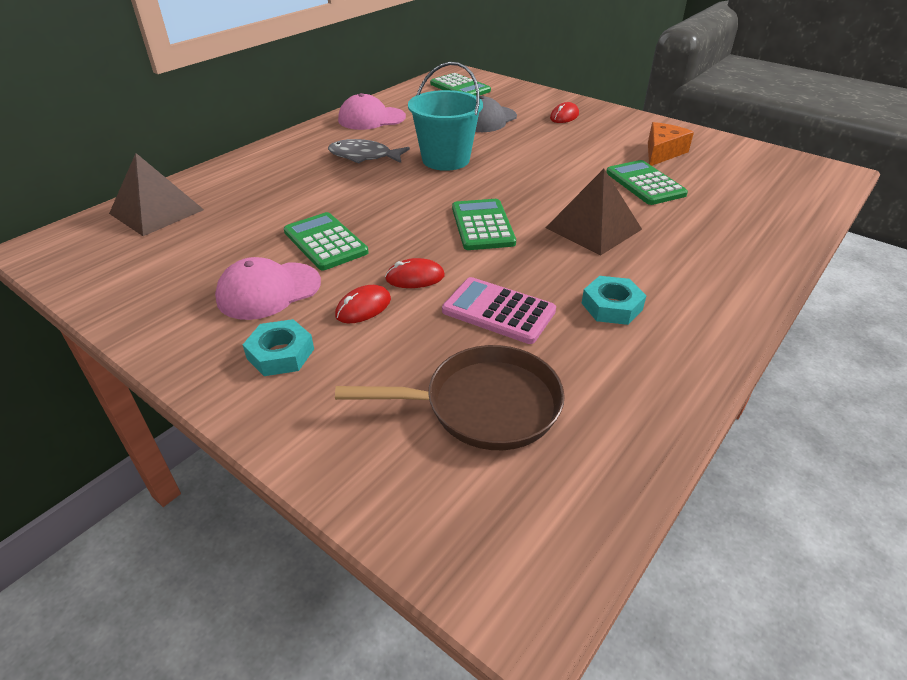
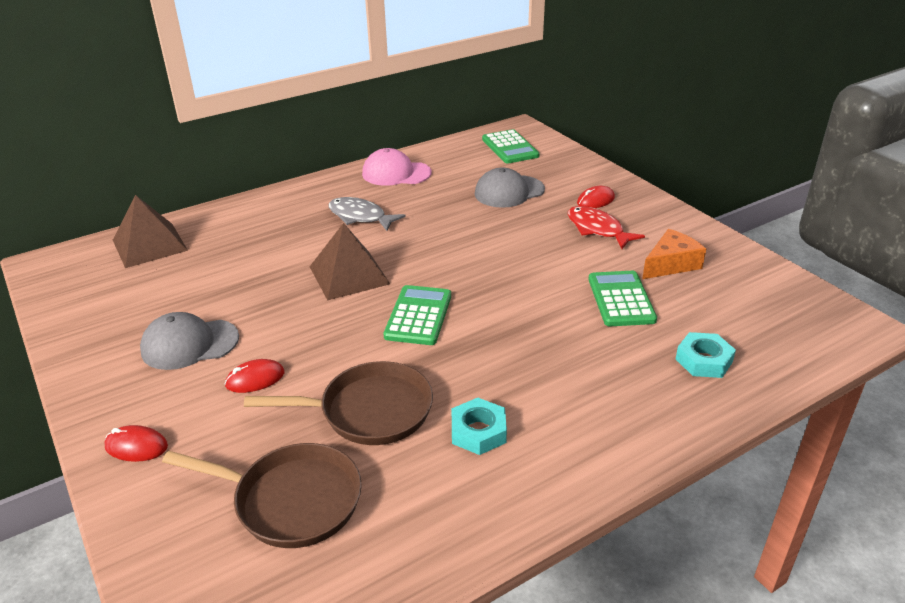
camera: 20 degrees right, 5 degrees down
(268, 291) = (189, 344): pink cap -> grey cap
(280, 354) = (161, 407): turquoise nut -> turquoise nut (703, 360)
(325, 242) = (266, 305): green calculator -> none
(415, 277) = (319, 358): red mouse -> red mouse (136, 446)
(445, 160) = (435, 234): turquoise bucket -> none
(498, 311) = (369, 411): pink calculator -> brown pan
(583, 136) = (597, 229): none -> red fish
(593, 228) = (525, 341): brown pyramid -> brown pyramid (349, 275)

